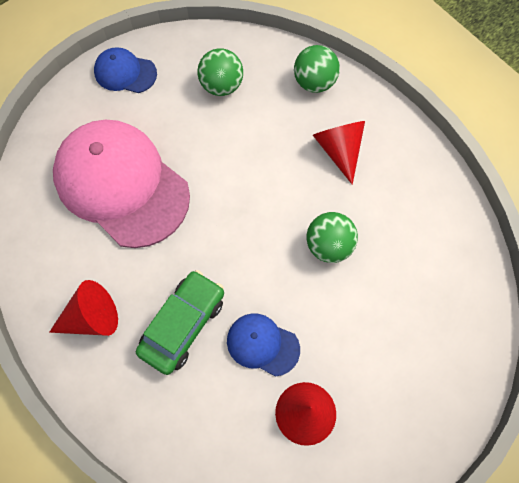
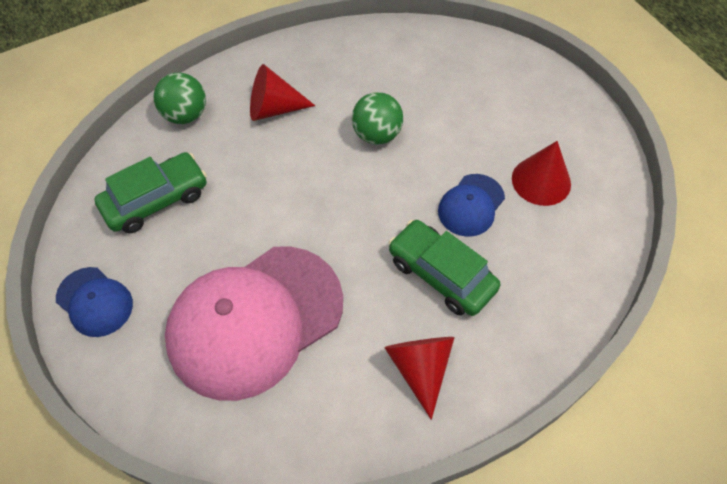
camera: 80 degrees left, 10 degrees down
(125, 72) = (95, 302): blue cap -> blue cap turned 75 degrees counterclockwise
(221, 85) = (156, 200): green ball -> green car

